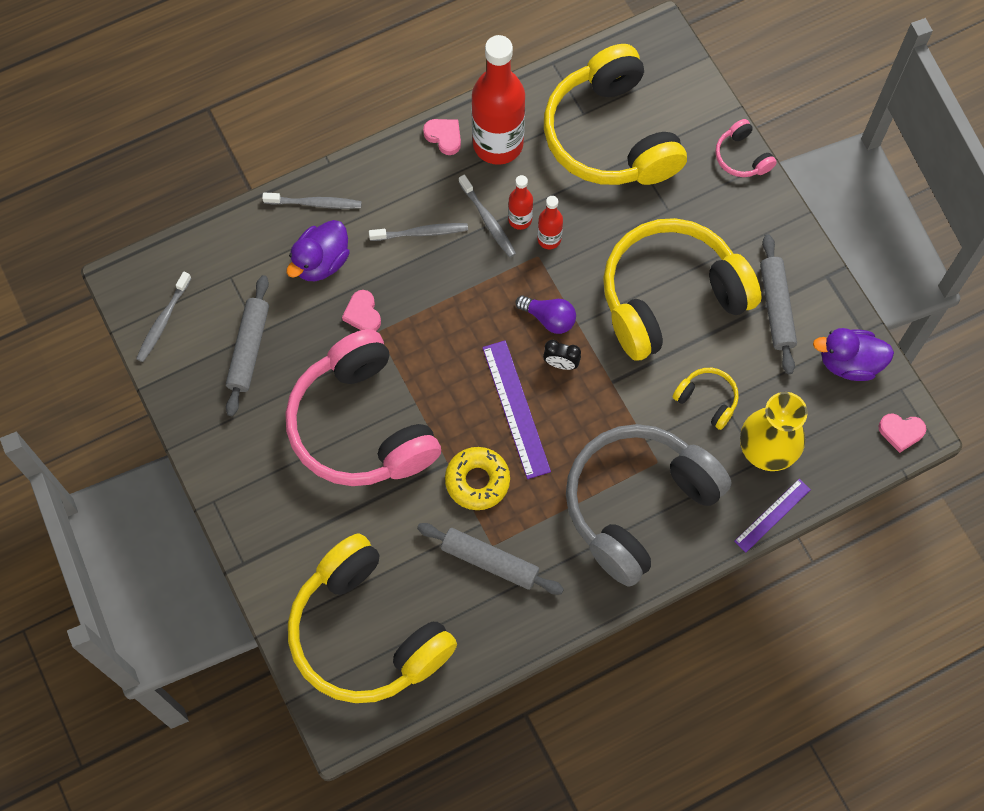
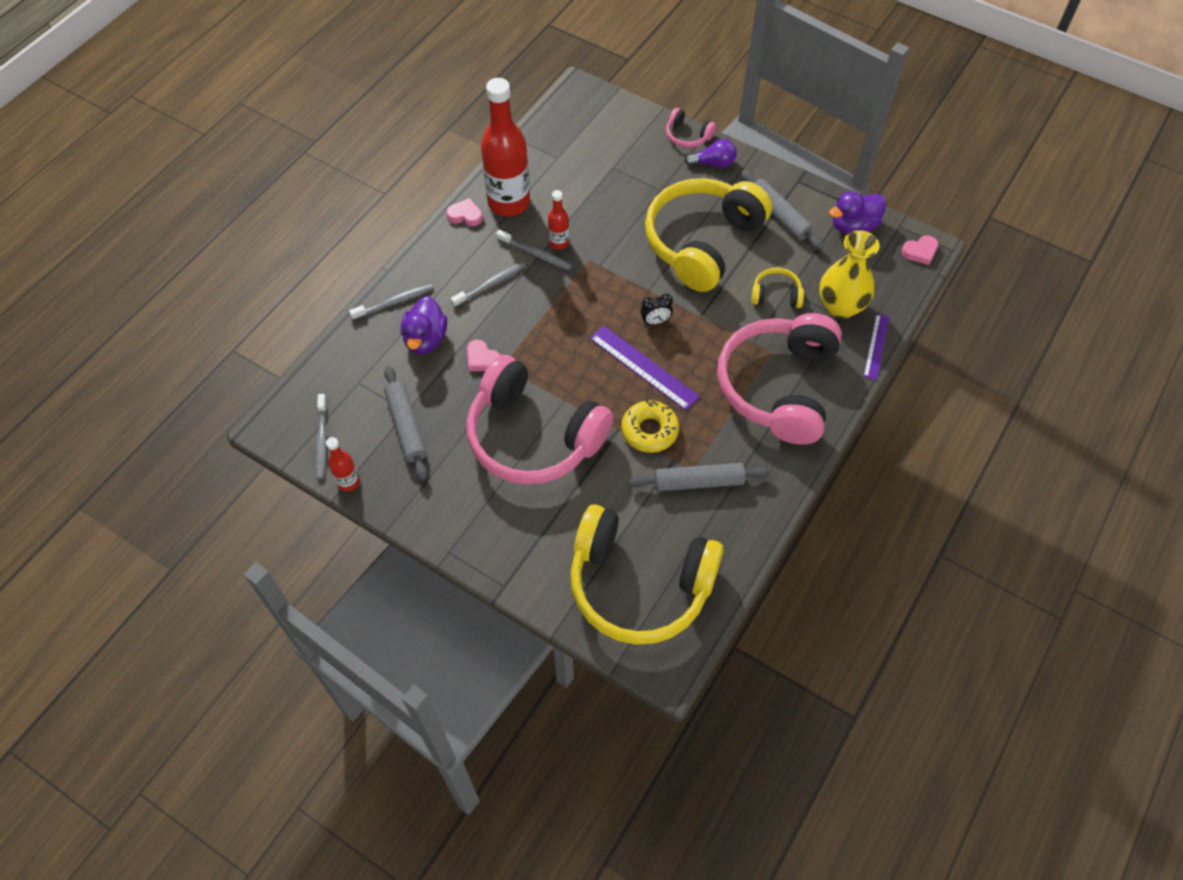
camera: 30 degrees left, 10 degrees down
(549, 239) = (589, 246): red bottle -> red bottle (348, 482)
(549, 318) = (625, 296): purple light bulb -> purple light bulb (713, 163)
(611, 136) = (587, 162): yellow headphones -> none
(638, 505) = (778, 387): grey headphones -> pink headphones

